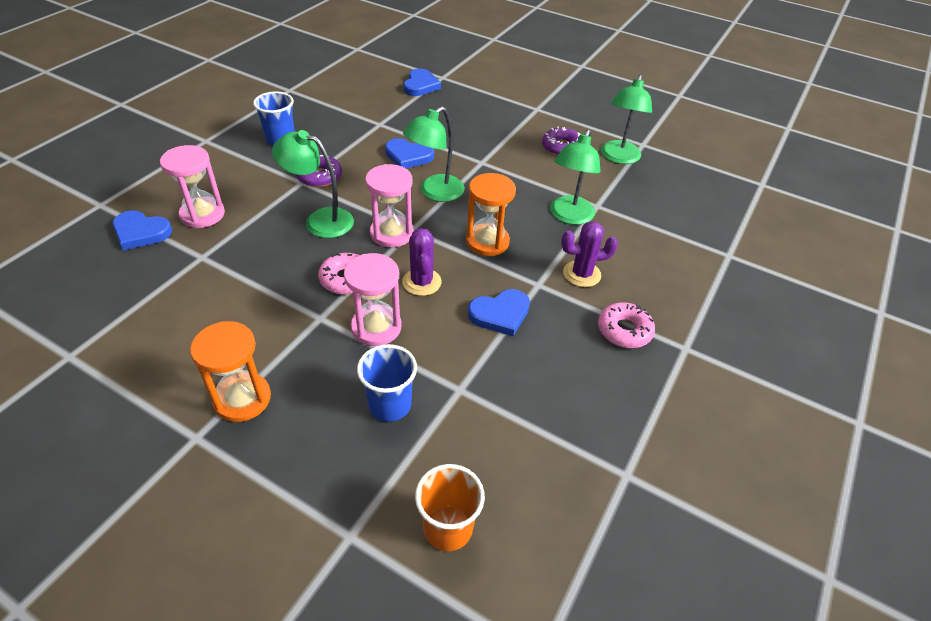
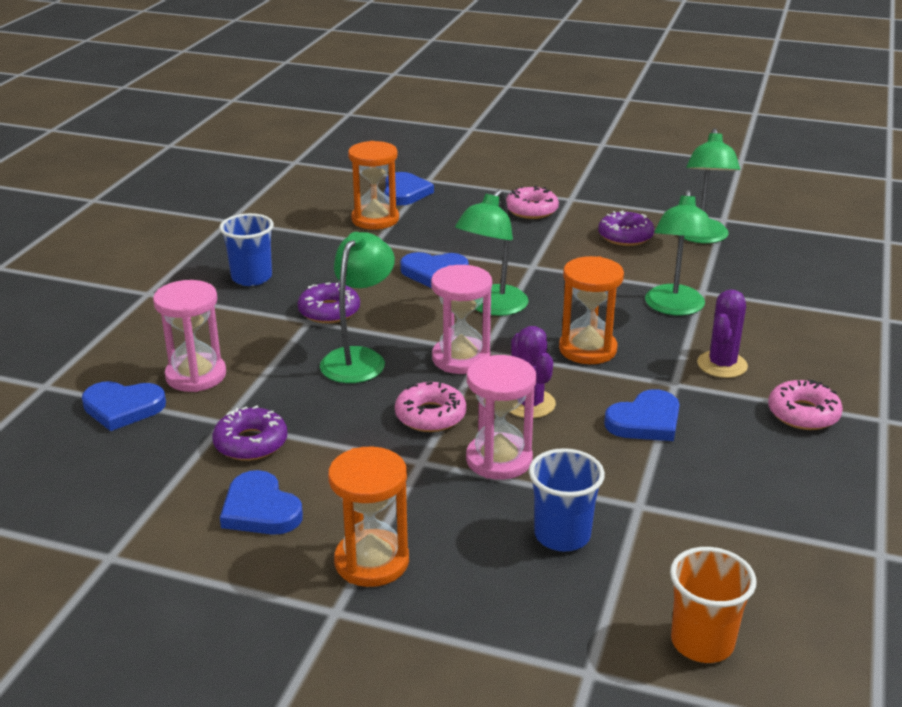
camera: 10 degrees left, 15 degrees down
(188, 337) = (260, 509): none -> blue heart
(210, 278) = (251, 443): none -> purple donut
(320, 220) = (359, 358): green lamp -> green lamp turned 105 degrees clockwise
(389, 105) = (375, 219): none -> orange hourglass
(503, 114) = (531, 210): none -> pink donut
(582, 274) = (722, 365): purple cactus -> purple cactus turned 45 degrees counterclockwise

